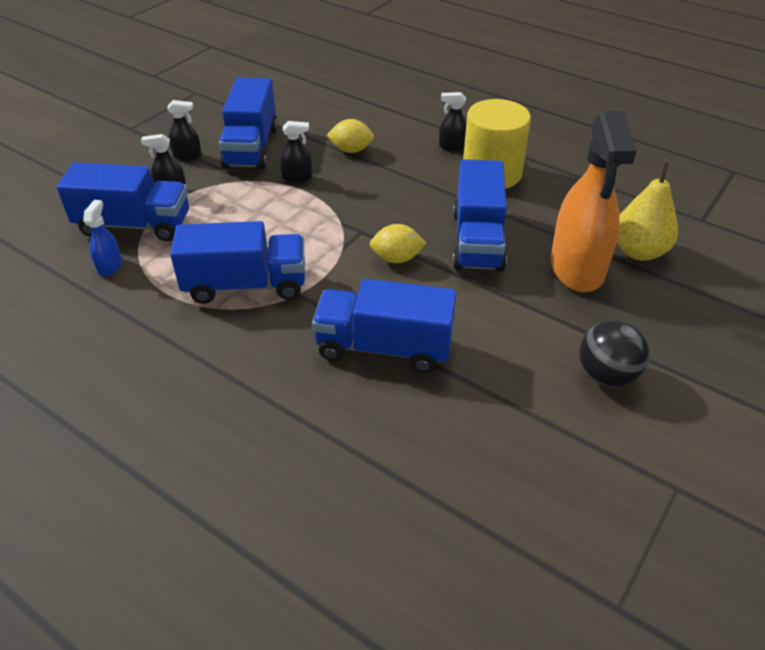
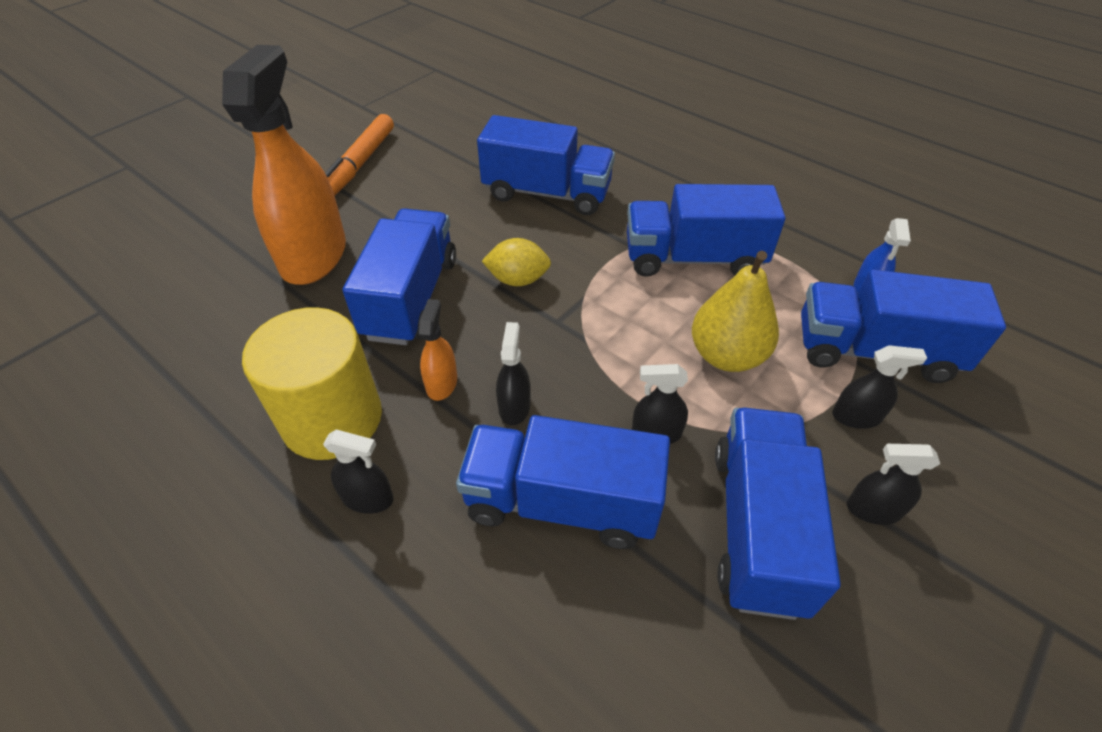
camera: 175 degrees left, 5 degrees up
(351, 150) = (561, 502): yellow lemon -> blue truck
(383, 184) = (514, 406): none -> black spray bottle
(433, 193) = (441, 383): none -> orange spray bottle
(606, 375) = (360, 164): black ball -> orange marker
(639, 251) = (225, 271): yellow pear -> yellow pear (726, 355)

